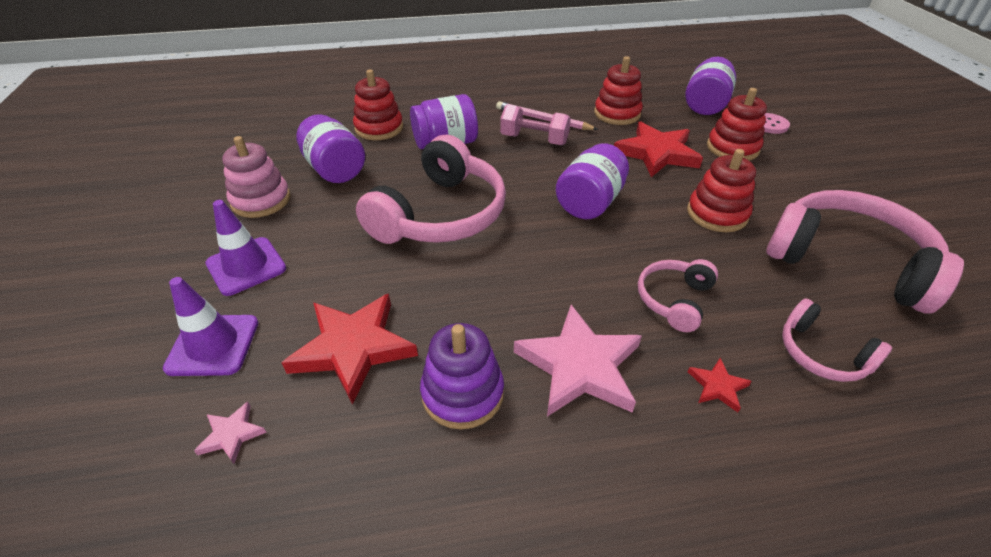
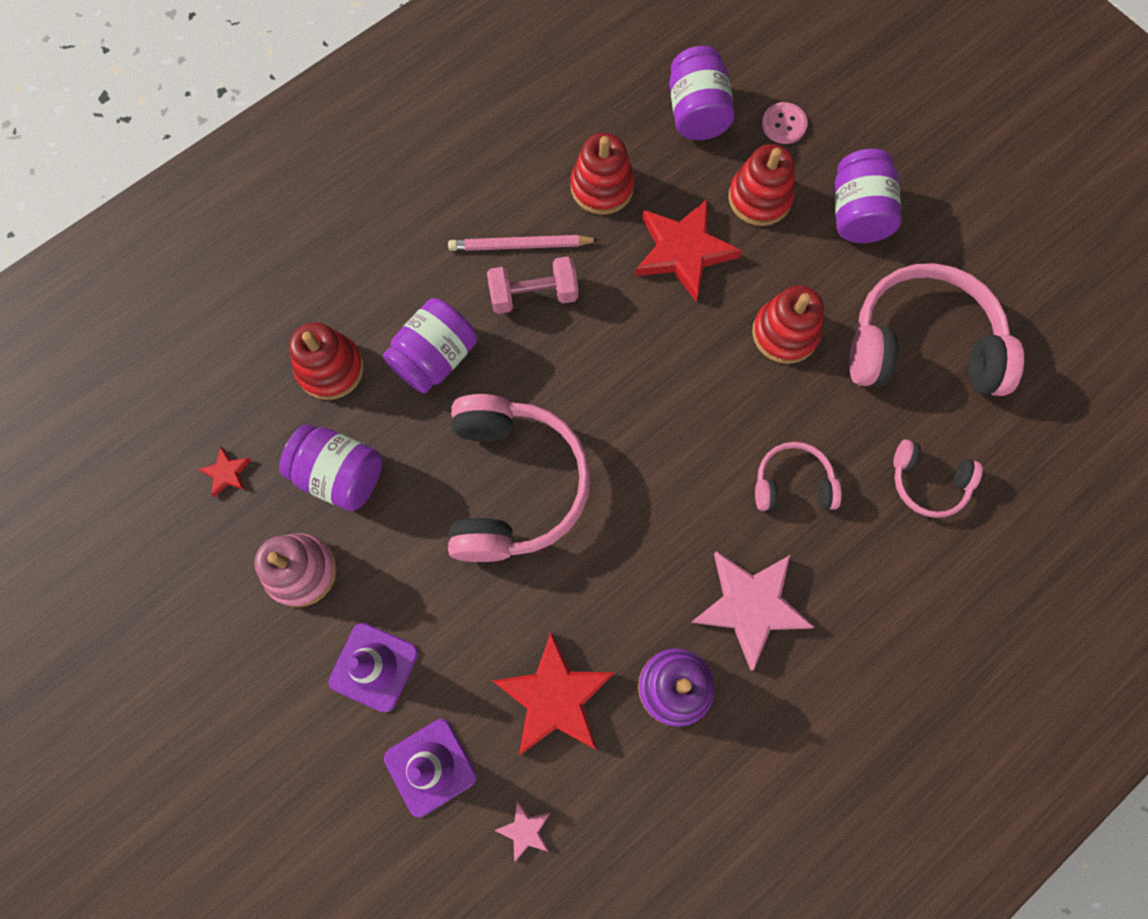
camera: 30 degrees left, 30 degrees up
(589, 203) = (654, 382): purple jar -> purple jar (857, 213)
(674, 300) = (792, 483): pink headphones -> pink headphones turned 90 degrees clockwise
(717, 386) = (862, 565): red star -> red star (227, 473)

